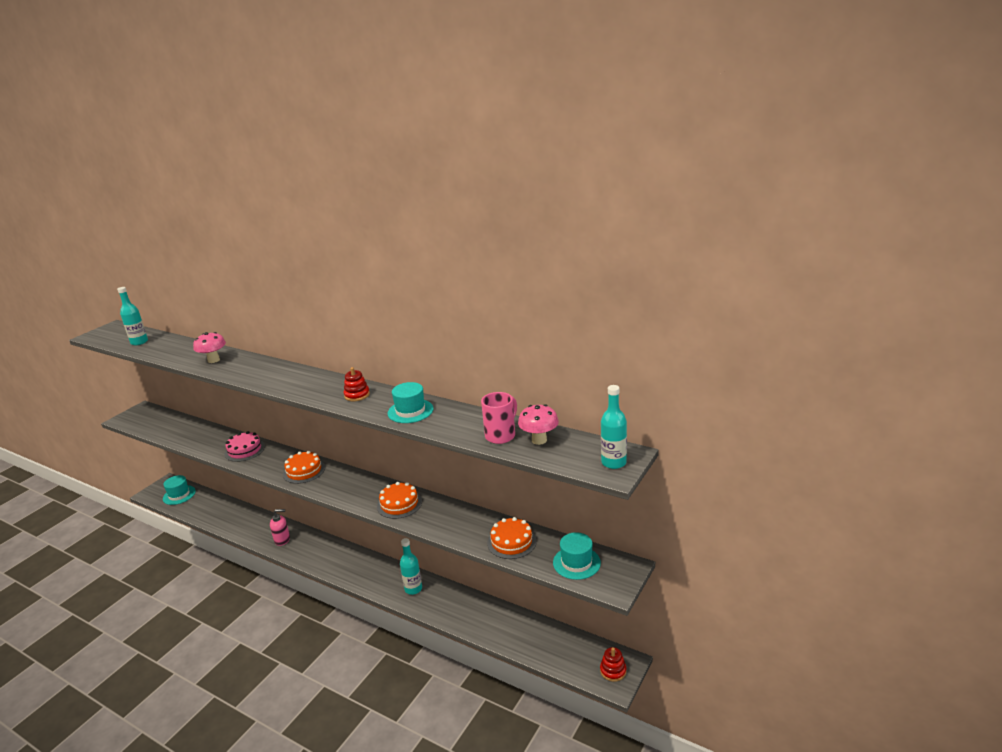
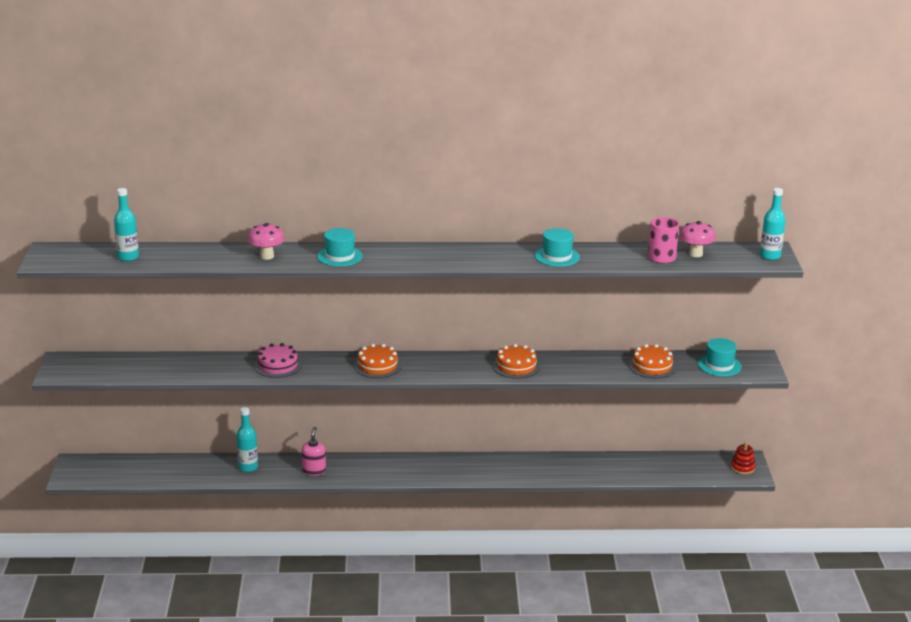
camera: 35 degrees left, 0 degrees up
(179, 495) = (114, 469): turquoise hat -> turquoise hat (339, 256)
(282, 539) = (314, 471): pink soap dispenser -> pink soap dispenser turned 45 degrees counterclockwise
(357, 395) = (485, 255): red stacking toy -> none
(413, 589) = (509, 467): turquoise bottle -> turquoise bottle (248, 467)

